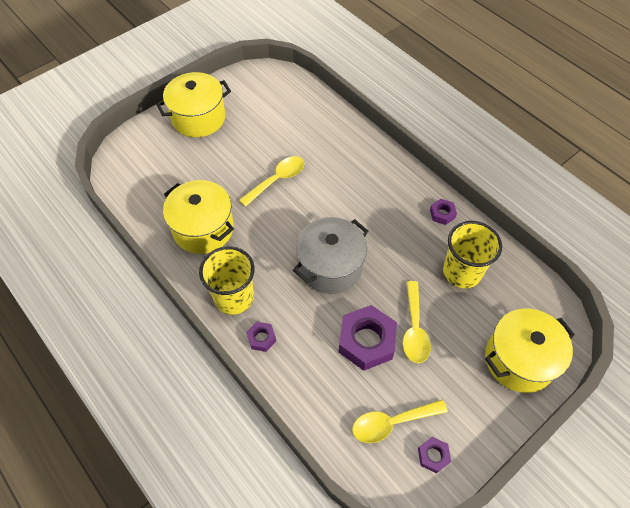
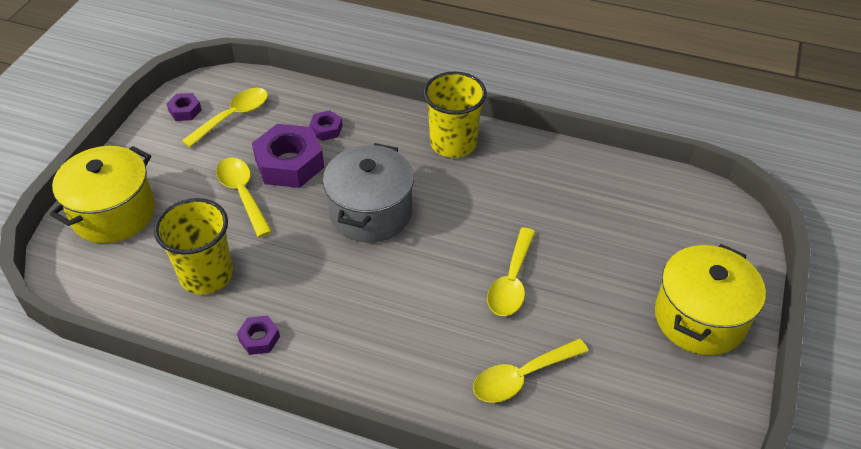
camera: 150 degrees right, 10 degrees down
(203, 229) = (546, 187): yellow pot -> none
(261, 338) = (398, 124): purple nut -> purple nut (326, 129)
(312, 132) = (521, 377): none -> yellow spoon

